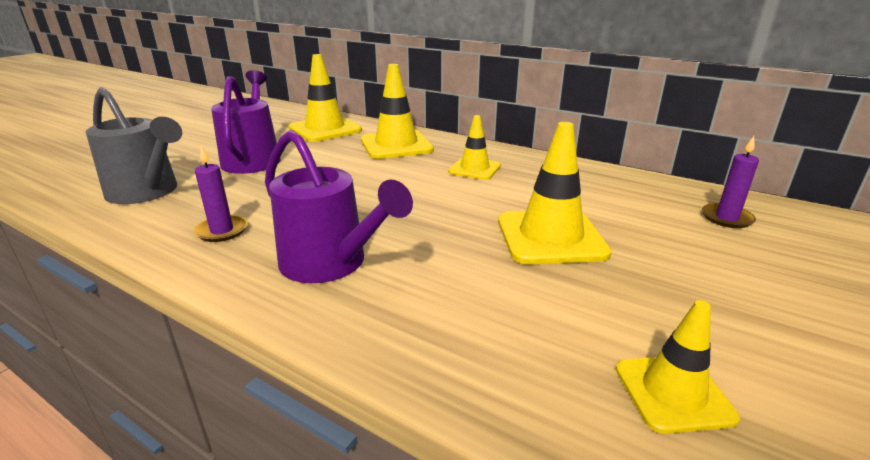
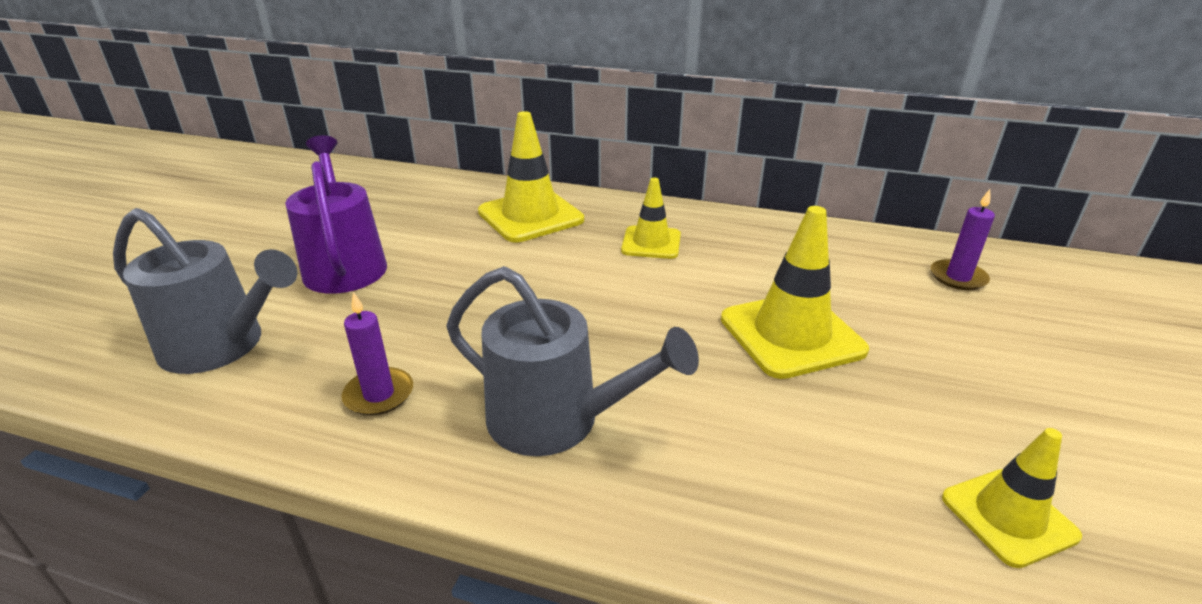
camera: 15 degrees left, 5 degrees up
(325, 129) = (417, 199): yellow traffic cone -> none
(330, 263) = (556, 420): purple watering can -> grey watering can

